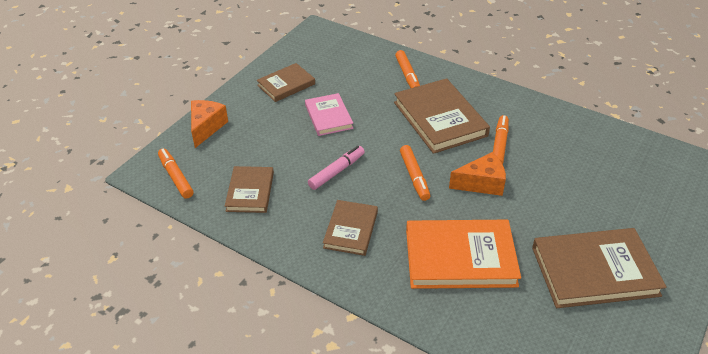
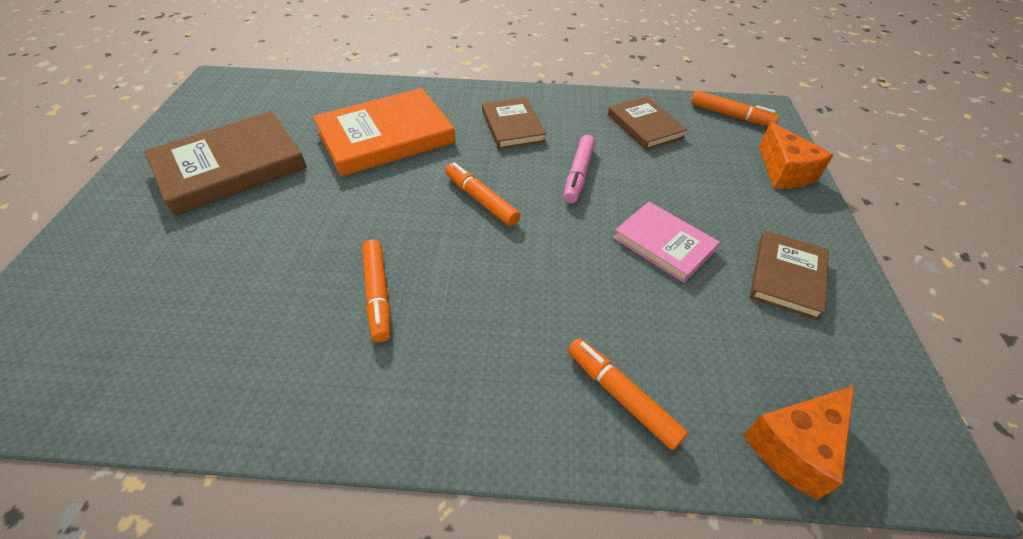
camera: 150 degrees right, 5 degrees up
(439, 119) = (497, 307): brown book -> none
(481, 183) = (387, 221): orange cheese -> orange cheese (795, 447)

